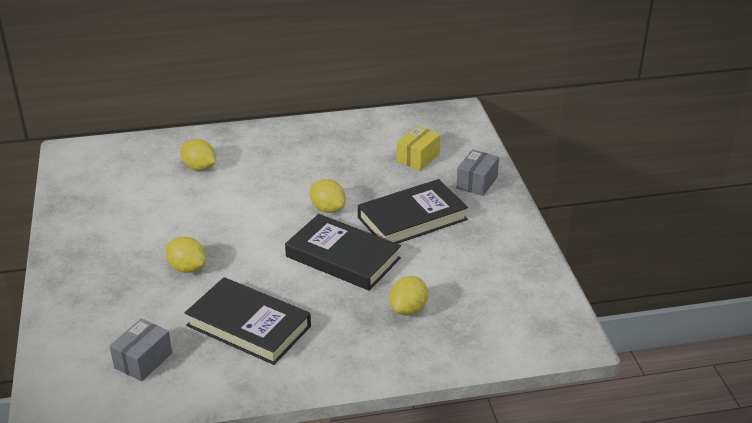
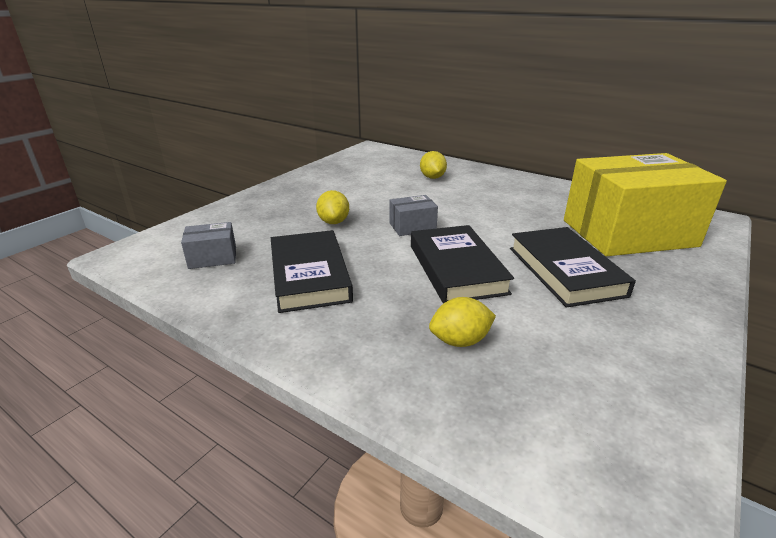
camera: 45 degrees right, 5 degrees down
(327, 209) = (492, 233): yellow lemon -> none
(412, 218) = (565, 271): black book -> black book turned 60 degrees clockwise
(418, 158) = (628, 233): yellow box -> yellow box, size x2.50
(477, 182) = (678, 274): grey box -> grey box (412, 227)

